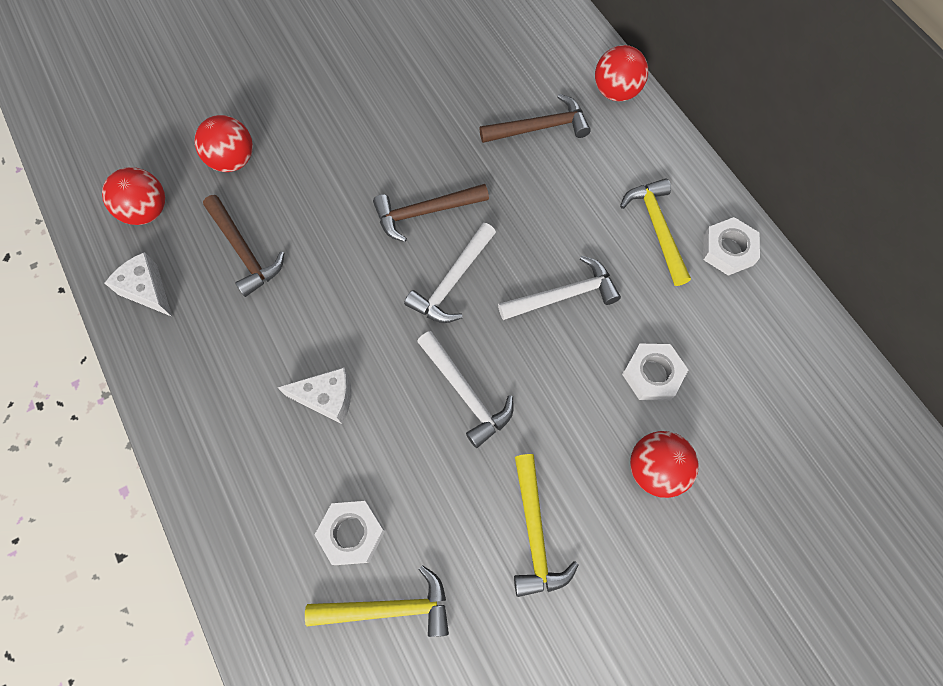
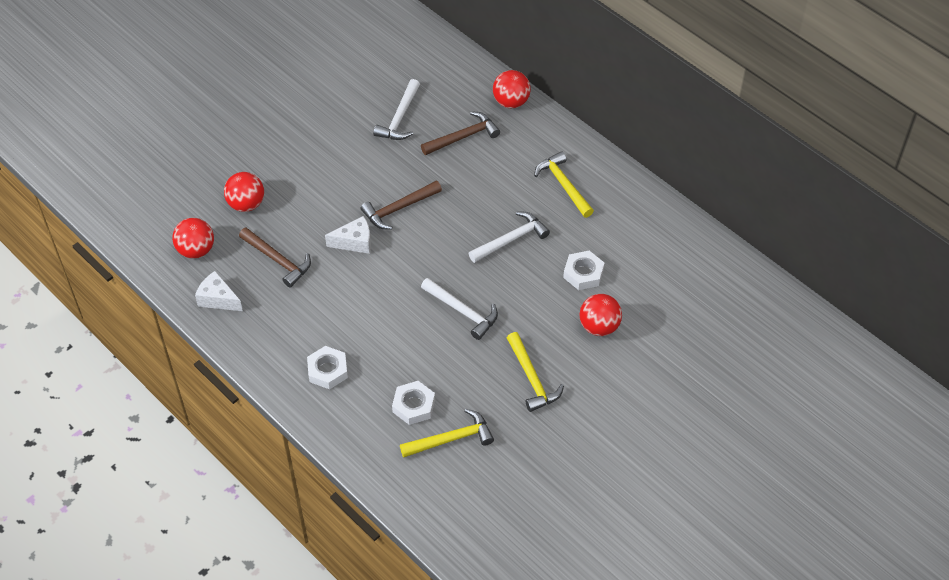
camera: 15 degrees left, 15 degrees down
(327, 398) = (370, 335): white cheese -> white cheese (355, 242)
(452, 281) = (432, 247): white hammer -> white hammer (400, 118)
(728, 250) = (615, 188): white nut -> white nut (328, 370)

